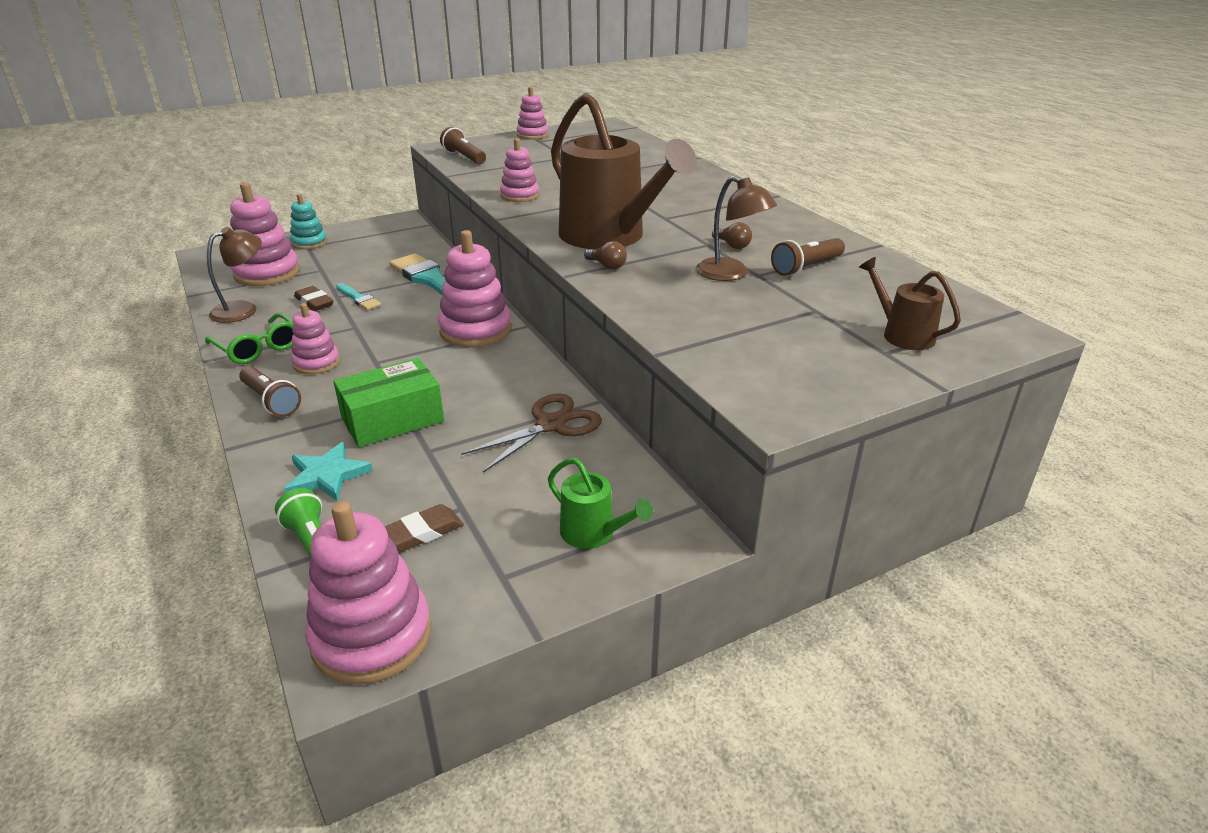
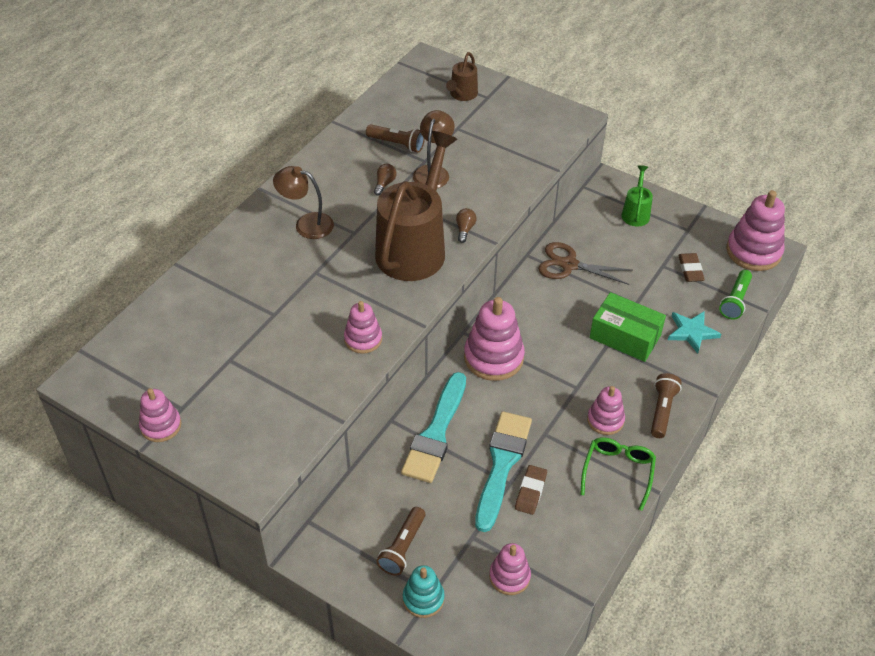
camera: 120 degrees left, 15 degrees up
(243, 309) = (579, 534): brown lamp -> brown lamp (306, 224)
(267, 273) = (509, 576): pink stacking toy -> pink stacking toy, size x0.59
(358, 298) = (502, 465): turquoise brush -> turquoise brush, size x2.07
(422, 532) = (690, 270): brown eraser -> brown eraser turned 60 degrees clockwise
(464, 157) = (278, 441): brown flashlight -> brown flashlight (402, 547)

